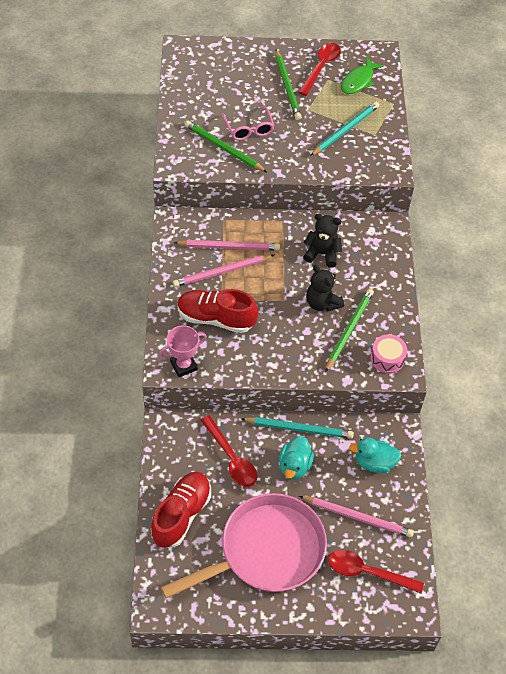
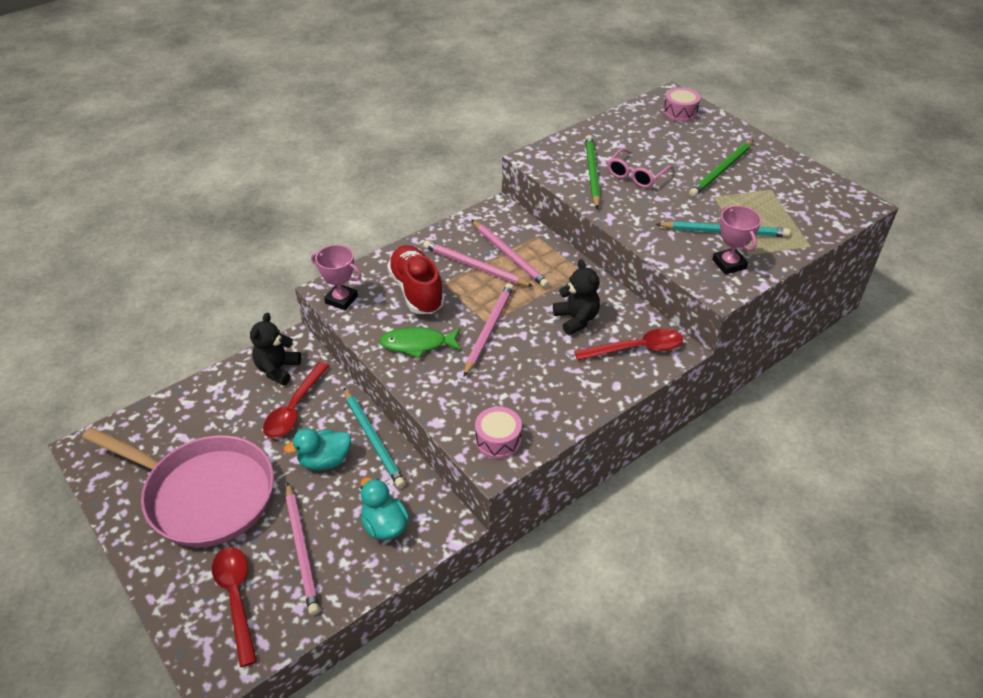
camera: 55 degrees right, 10 degrees down
(181, 515) = (202, 409): red shoe -> none
(205, 58) = (680, 112): none -> pink drum
(290, 303) = (489, 330): none -> pink pencil
(321, 67) = (778, 178): red spoon -> red spoon (637, 349)
(322, 303) = (515, 351): black teddy bear -> black teddy bear (277, 369)
(349, 330) = (503, 389): green pencil -> none
(358, 81) = (800, 208): green fish -> green fish (417, 344)
(375, 150) = (729, 264): none -> pink trophy

